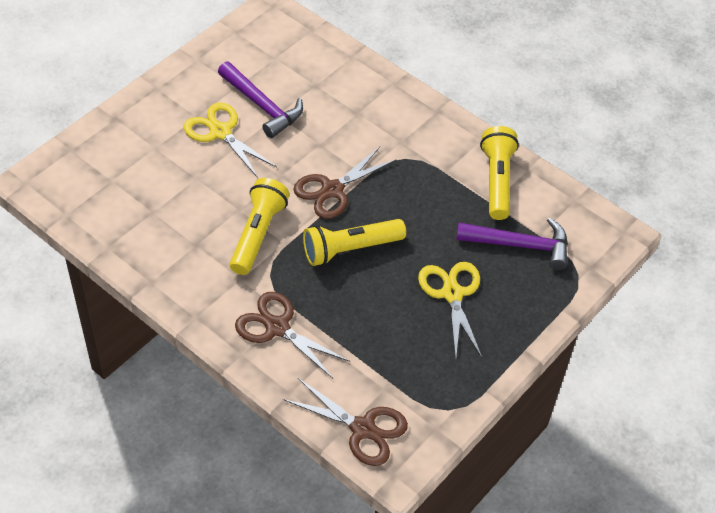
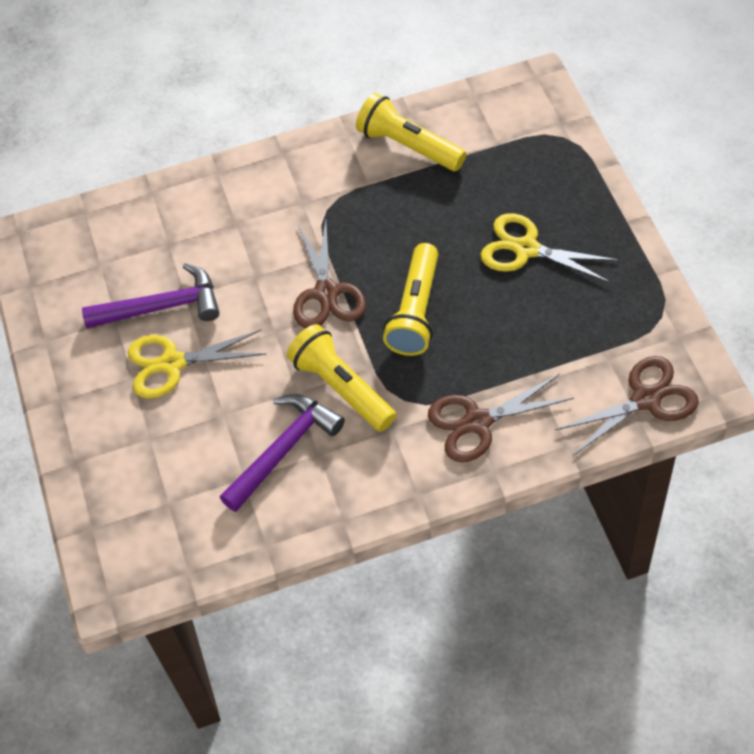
camera: 50 degrees left, 5 degrees up
(520, 245) = (501, 165): purple hammer -> purple hammer (284, 449)

